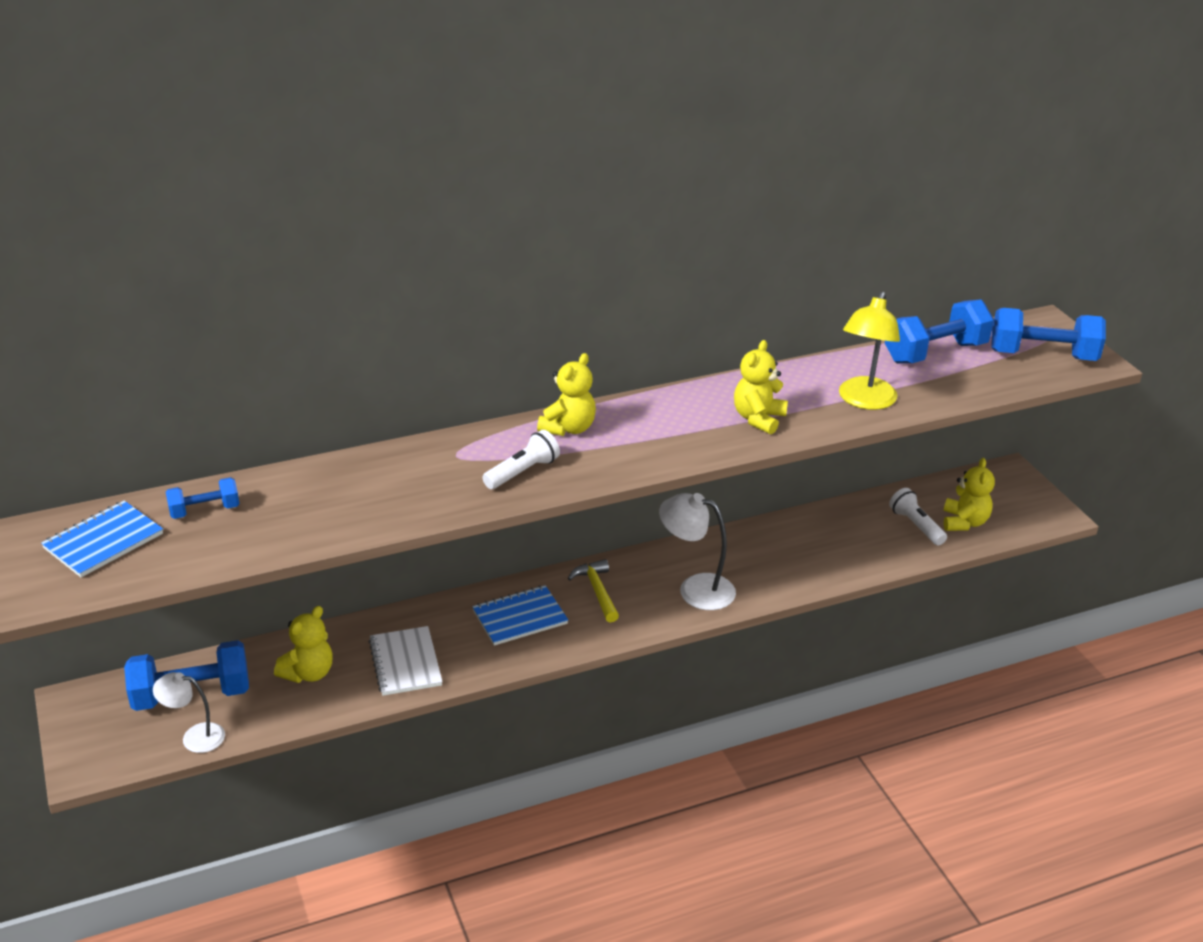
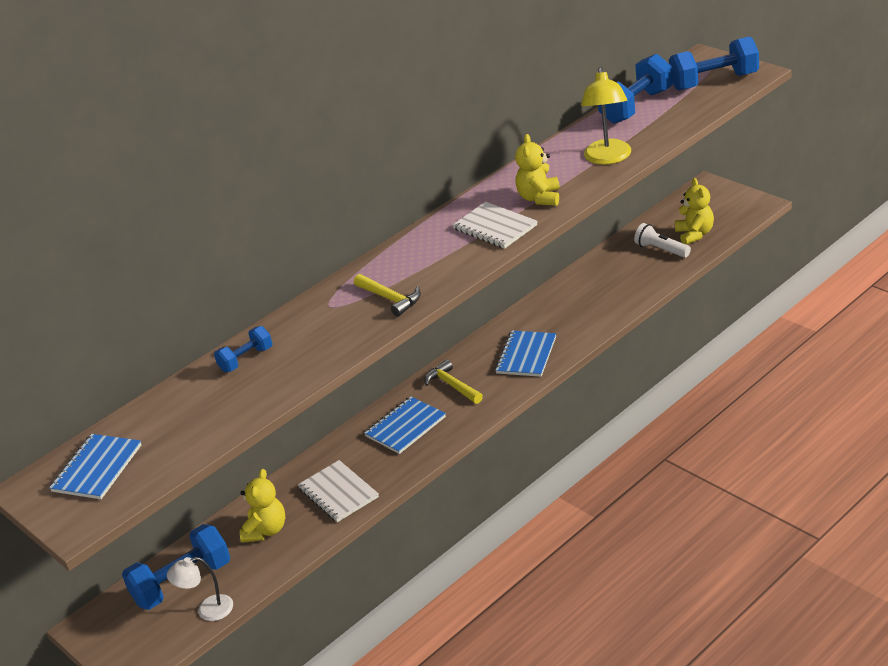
camera: 15 degrees left, 0 degrees up
(204, 510) = (161, 417): blue dumbbell -> blue dumbbell (246, 359)
(522, 472) = (390, 299): white flashlight -> yellow hammer
(568, 428) = (401, 256): yellow teddy bear -> none
(688, 434) = (495, 227): none -> white notebook
(695, 589) = (526, 355): white lamp -> blue notebook

